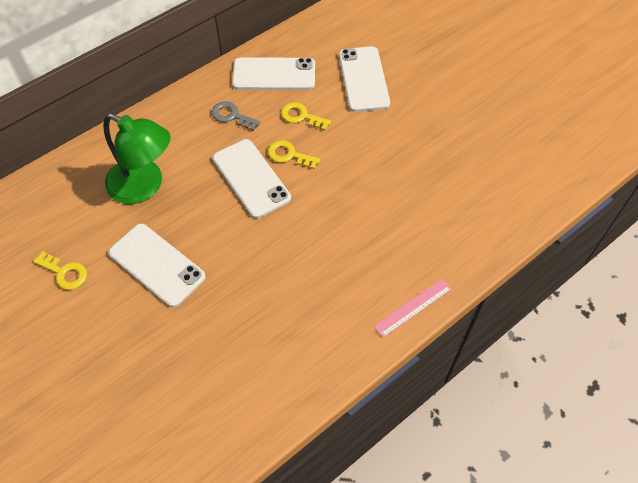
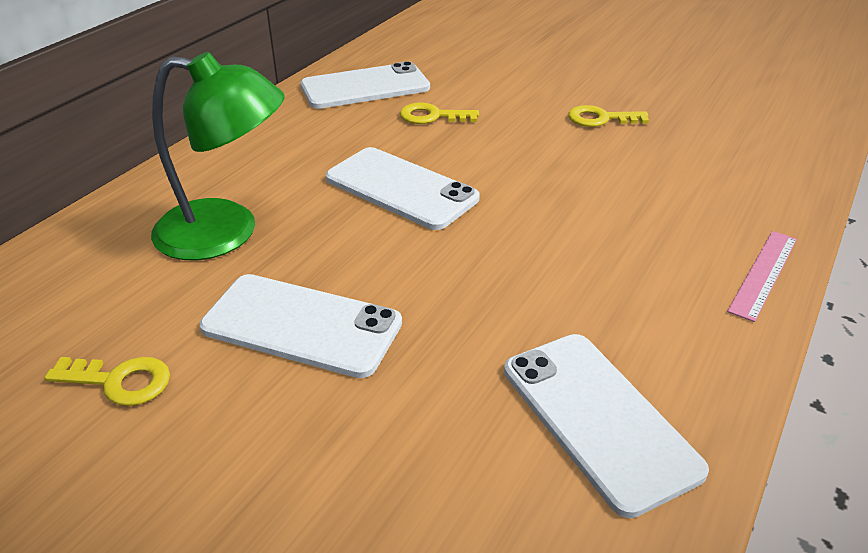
camera: 20 degrees left, 20 degrees down
(231, 116) = (328, 133): grey key -> none
(289, 155) = (442, 154): yellow key -> yellow key (600, 119)
(363, 79) = (491, 71): white phone -> white phone (598, 418)

